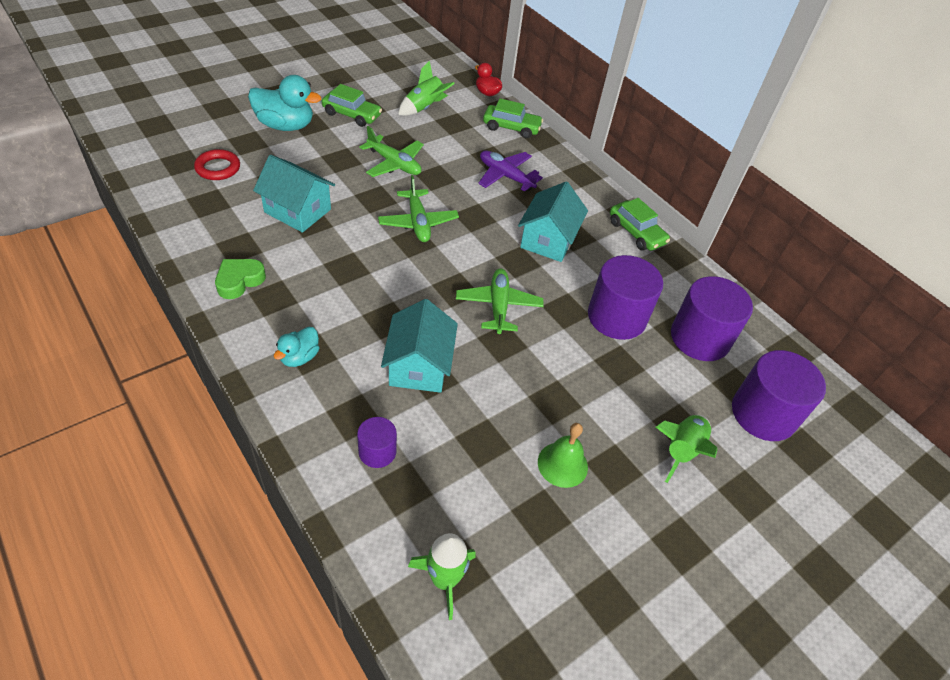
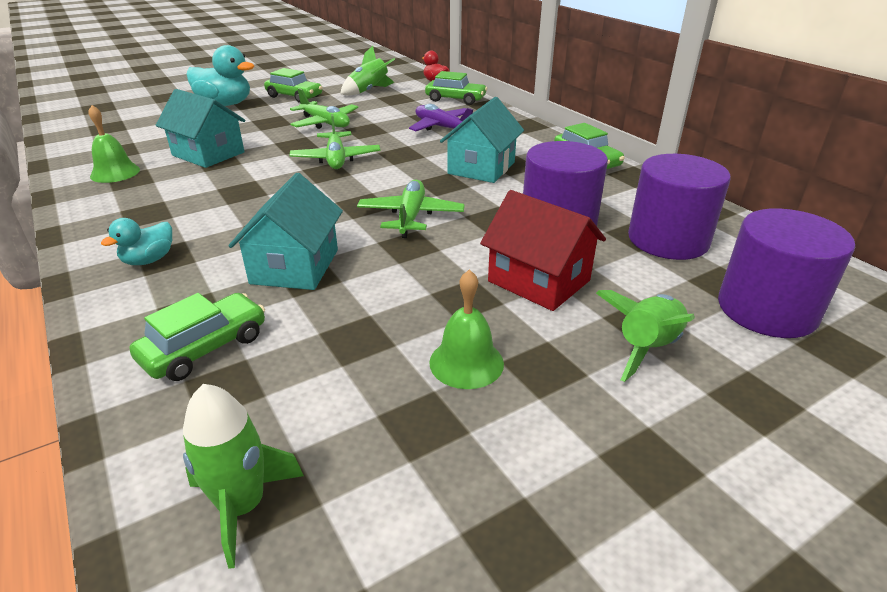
camera: 10 degrees right, 15 degrees down
(218, 168) = (142, 130): red ring -> none
(221, 238) = (115, 173): none -> green bell
(239, 281) = (115, 202): green heart -> none
(377, 451) = (205, 348): purple cylinder -> green car
(605, 383) = (538, 281): none -> red house

